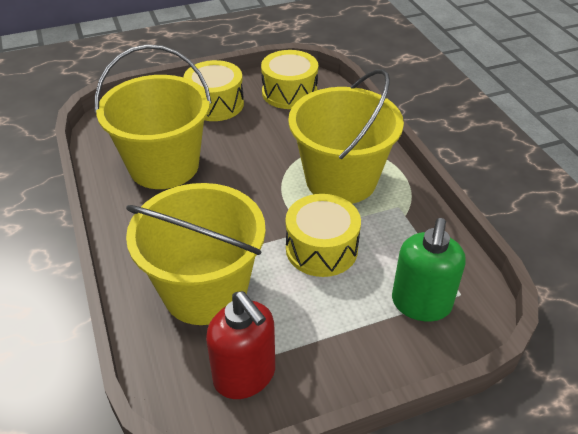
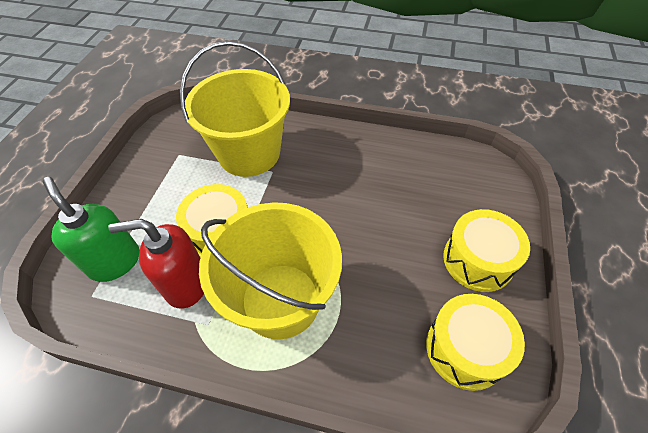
camera: 125 degrees right, 10 degrees up
(164, 166) = (397, 181): yellow bucket -> none
(245, 376) = (175, 144): red soap dispenser -> red soap dispenser (186, 284)

